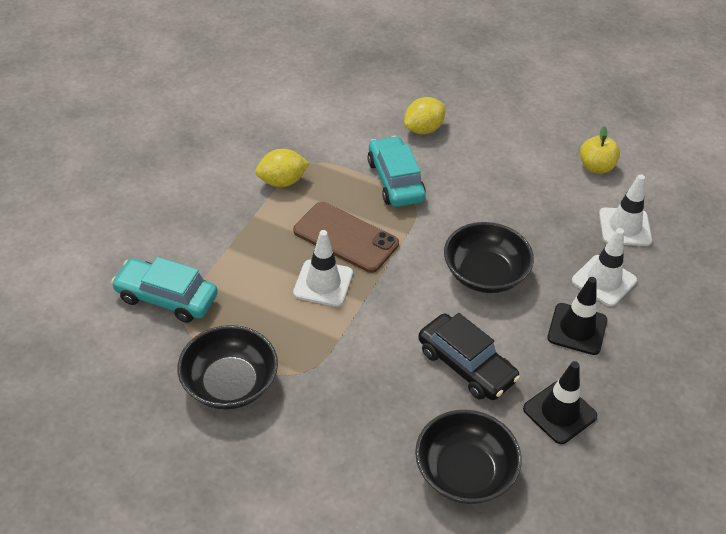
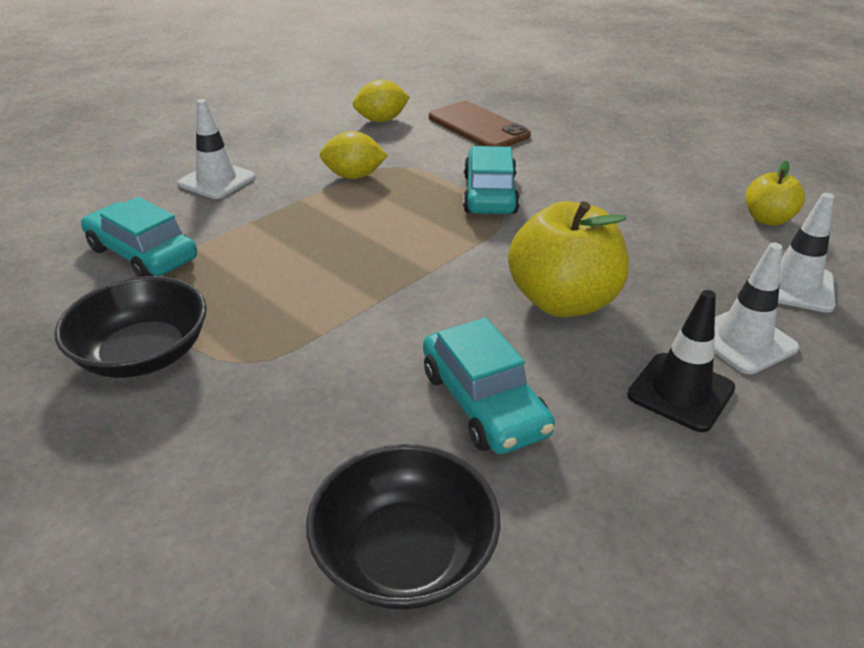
camera: 20 degrees right, 10 degrees down
(323, 283) = (338, 273): white traffic cone -> white traffic cone (217, 181)
(345, 237) = (396, 235): brown phone -> brown phone (478, 126)
(423, 129) = (549, 157): yellow lemon -> yellow lemon (381, 120)
(466, 365) = (483, 402): black car -> turquoise car
(485, 274) = (563, 301): black bowl -> yellow apple
(559, 412) = (610, 502): black traffic cone -> none

